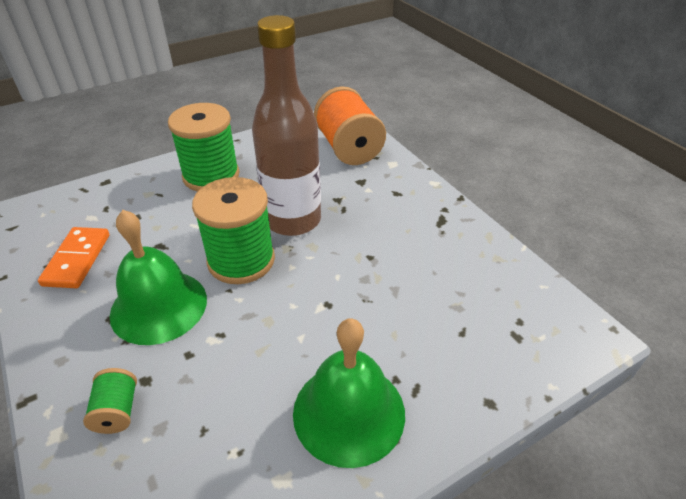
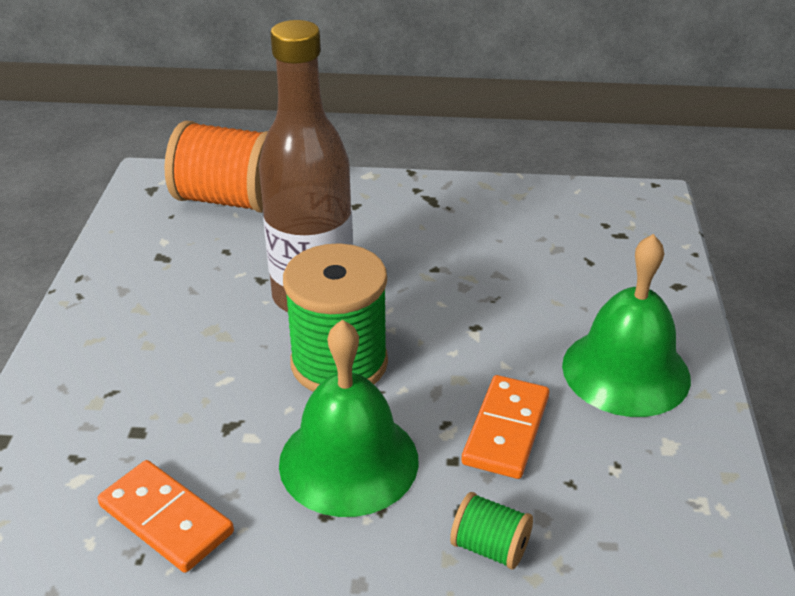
camera: 55 degrees left, 5 degrees down
(211, 176) = (134, 329): green spool -> none
(234, 368) = (506, 430): none -> orange domino

